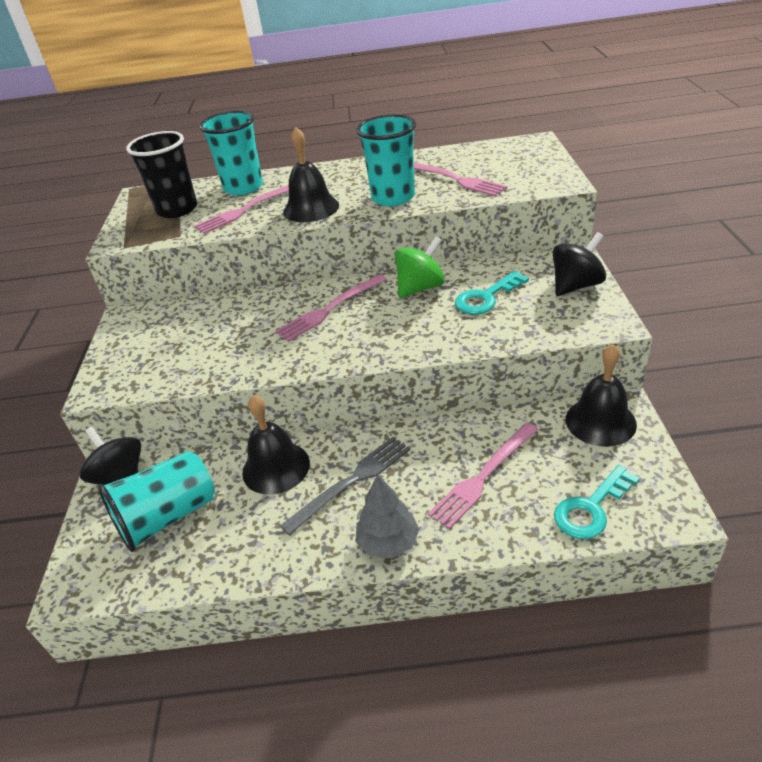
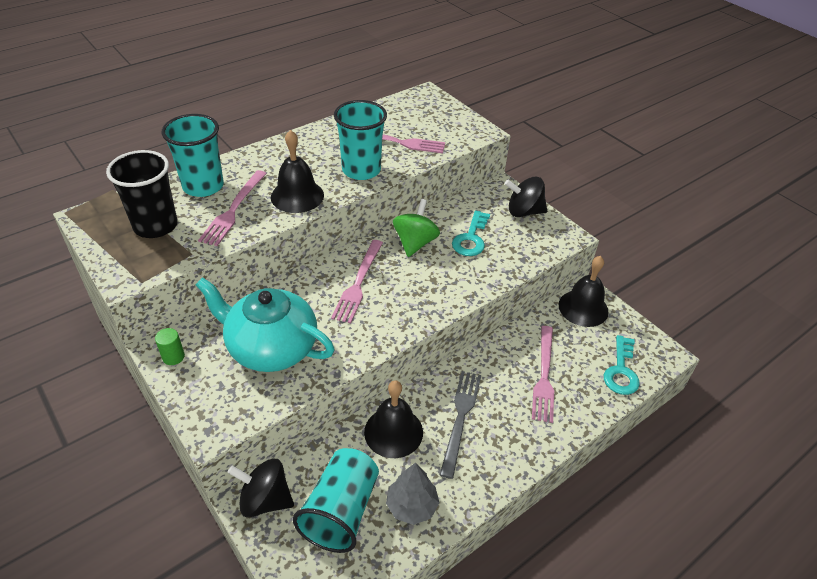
camera: 40 degrees left, 5 degrees up
(127, 324) = (173, 357): none -> green cylinder
(203, 341) = (271, 348): none -> turquoise teapot
(388, 542) = (522, 450): grey tree -> grey tree (412, 506)
(576, 286) = (523, 212): black spinning top -> black spinning top turned 105 degrees counterclockwise

